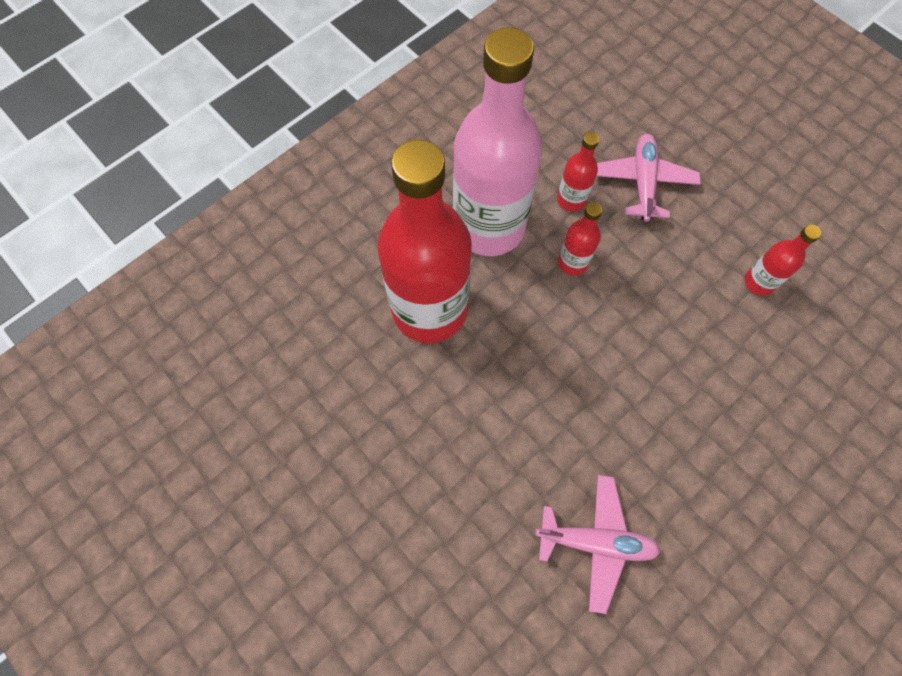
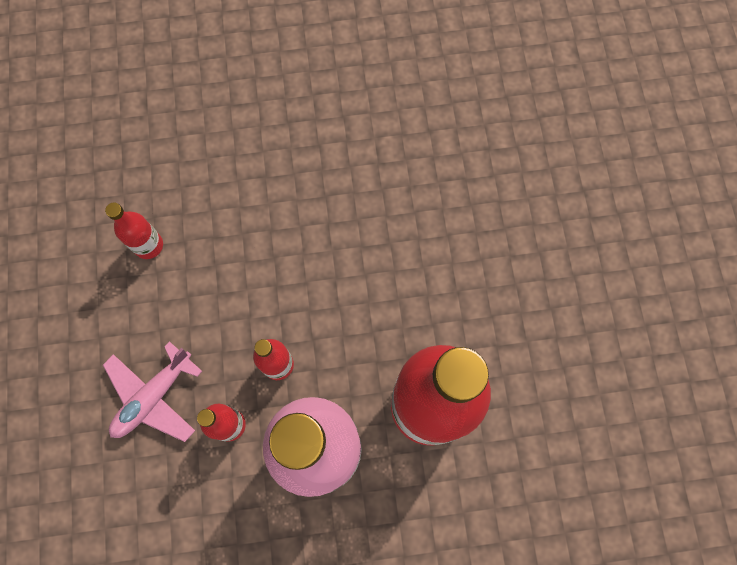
camera: 145 degrees left, 5 degrees up
(596, 542) = (427, 158): pink plane -> none

